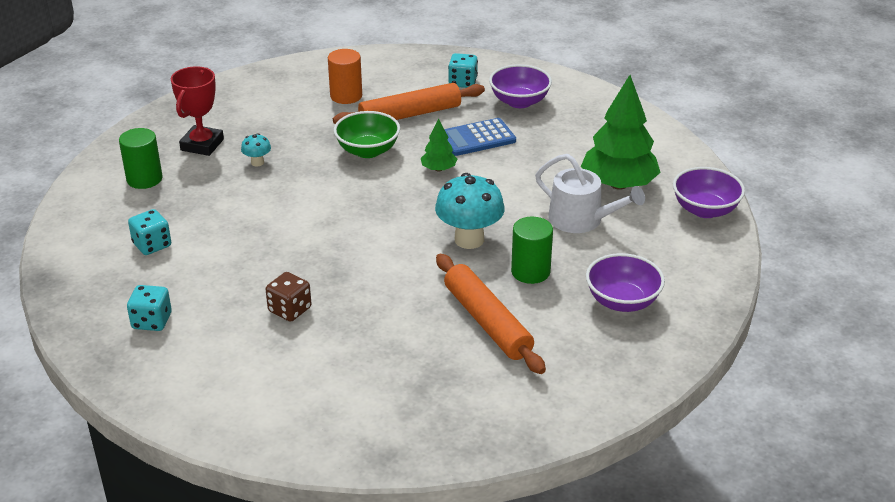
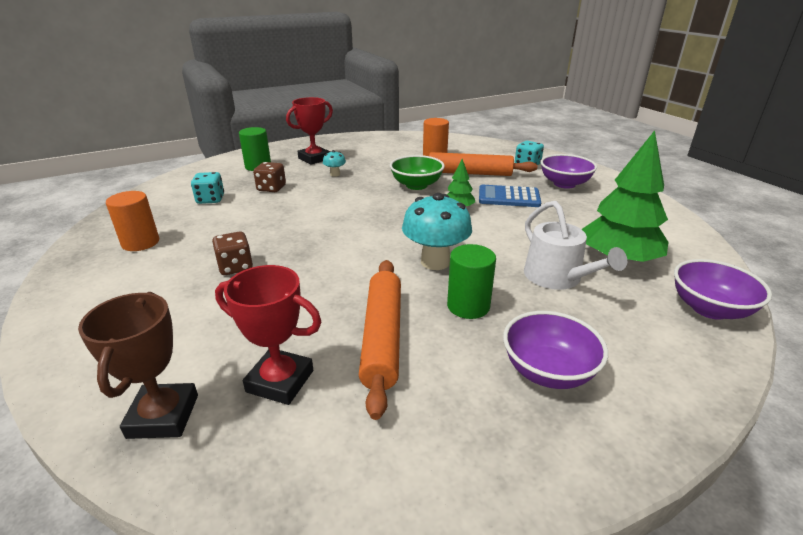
camera: 30 degrees right, 5 degrees down
(152, 321) = (140, 243): turquoise dice -> orange cylinder
(205, 206) = (271, 188): none -> brown dice
(388, 434) = (163, 416): none -> brown trophy
(444, 381) = (280, 381): none -> red trophy

